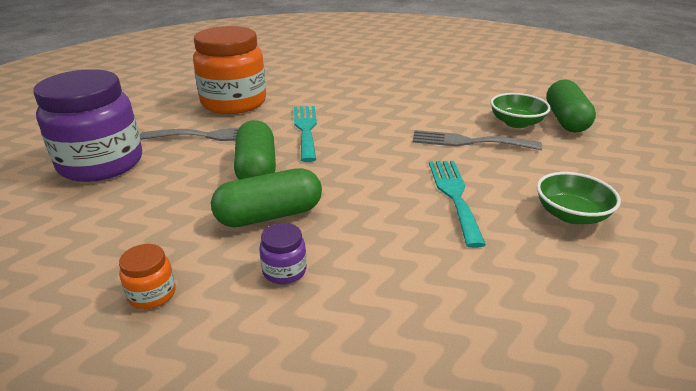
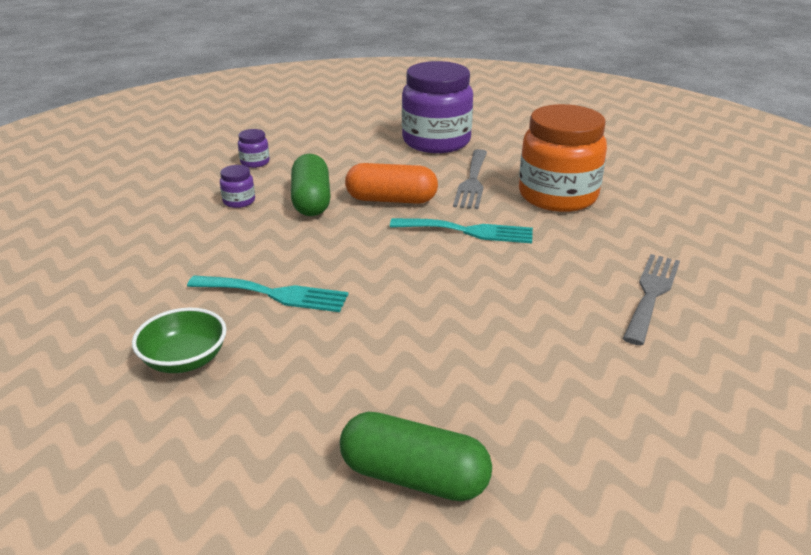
camera: 105 degrees right, 0 degrees up
(152, 294) = (255, 162): orange jar -> purple jar
(256, 169) = (391, 200): green capsule -> orange capsule
(468, 142) = (385, 339): grey fork -> grey fork (651, 294)
(516, 123) = (425, 408): green bowl -> none

